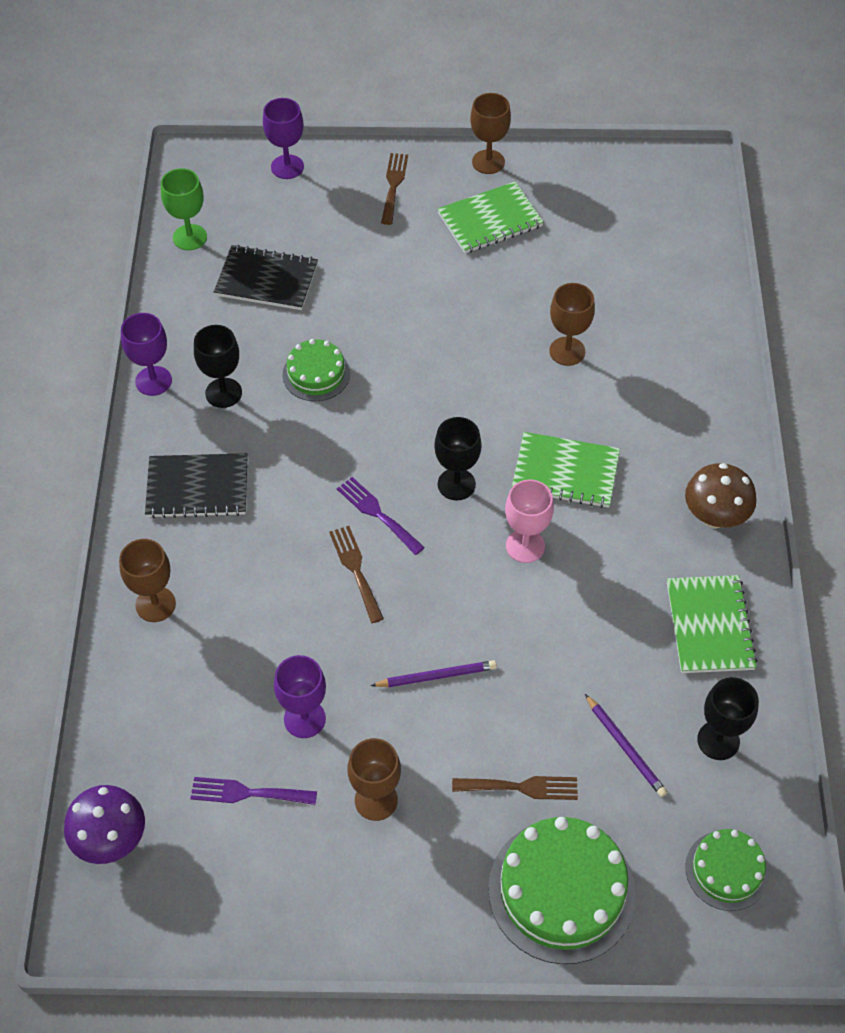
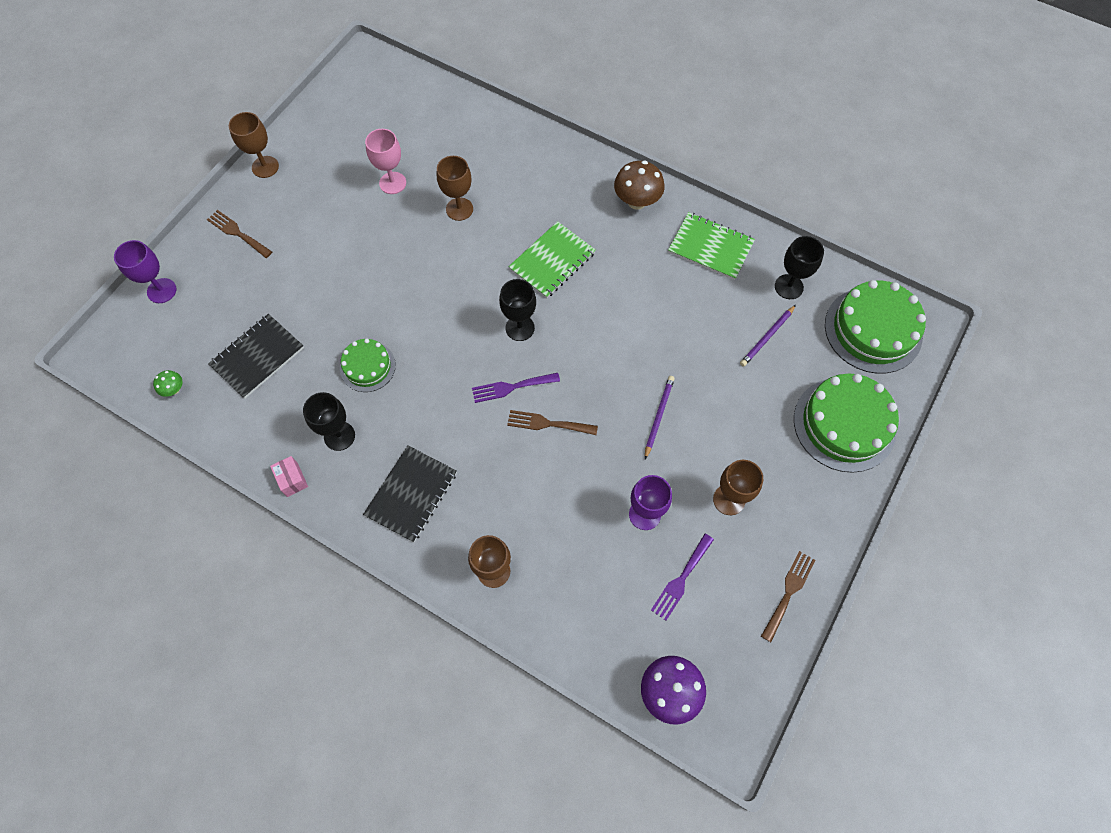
camera: 60 degrees left, 10 degrees up
(153, 381) = (292, 480): purple goblet -> pink box
(190, 237) = (174, 389): green goblet -> green mushroom
(490, 220) = (316, 193): green notebook -> none
(521, 787) = (764, 409): brown fork -> brown fork (789, 592)
(525, 546) = (593, 314): pink goblet -> pink goblet (392, 183)
(625, 747) = (767, 337): purple pencil -> purple pencil turned 135 degrees clockwise
(726, 870) = (873, 330): green cake -> green cake, size x1.77

